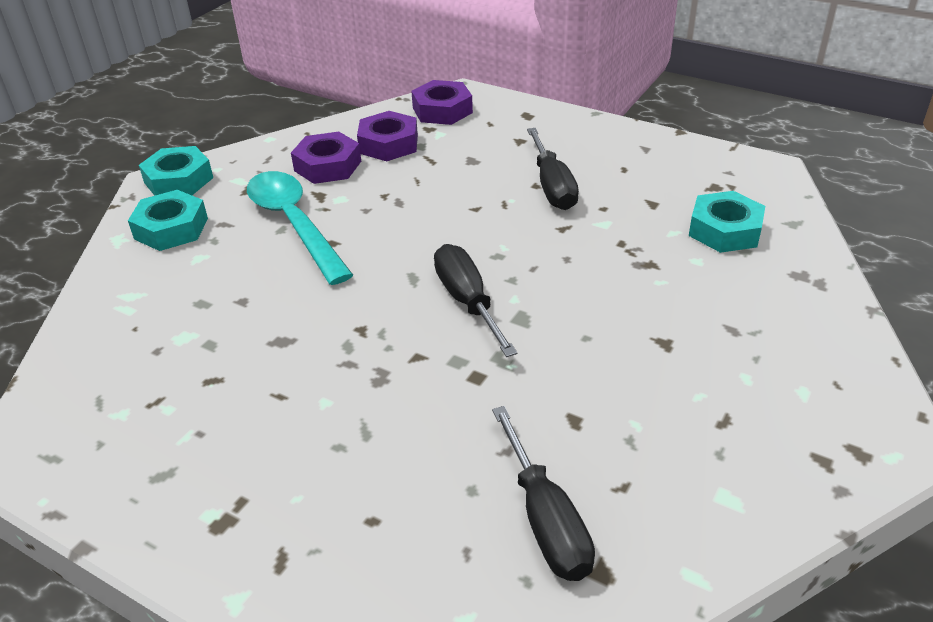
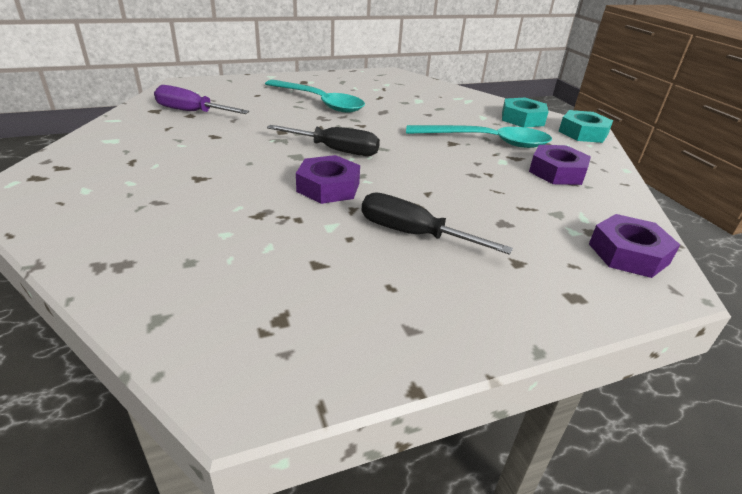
camera: 125 degrees right, 5 degrees down
(320, 420) = (320, 102): none -> turquoise spoon
(388, 144) = (573, 203): purple nut -> purple nut (328, 187)
(545, 520) = (191, 112): black screwdriver -> purple screwdriver
(724, 230) = (224, 271): turquoise nut -> none

